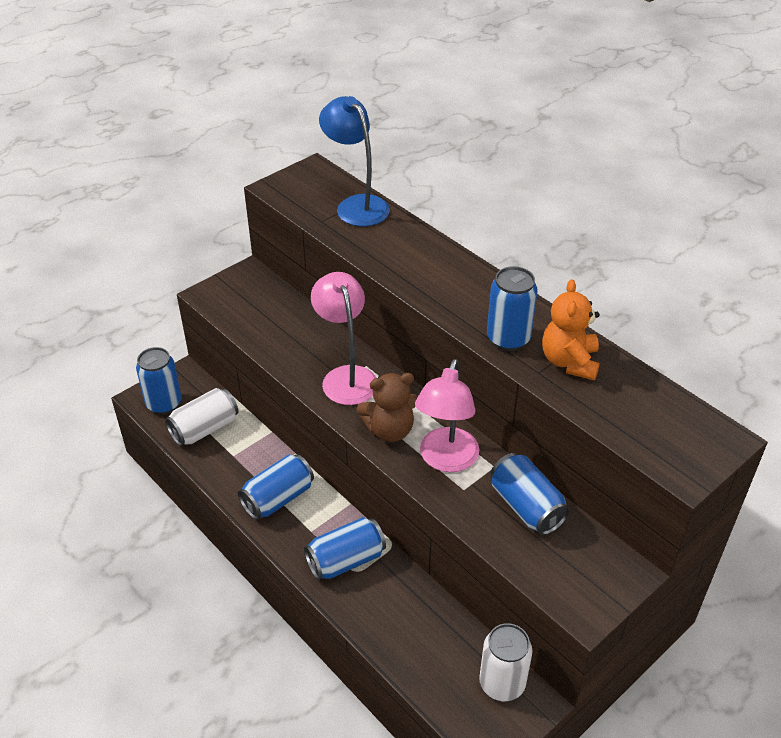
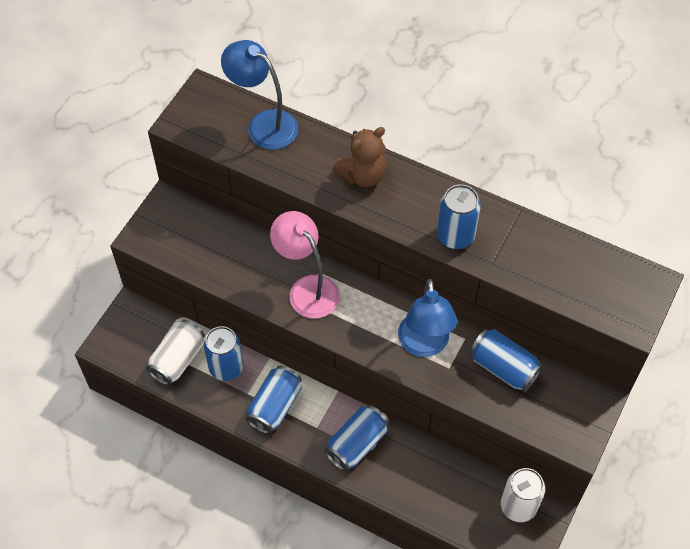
camera: 20 degrees left, 15 degrees up
(164, 403) = (128, 345): blue can -> blue can (226, 367)
(389, 430) = (367, 331): brown teddy bear -> brown teddy bear (362, 175)
(446, 460) = (424, 345): pink lamp -> blue lamp
(569, 362) = (512, 245): orange teddy bear -> none

